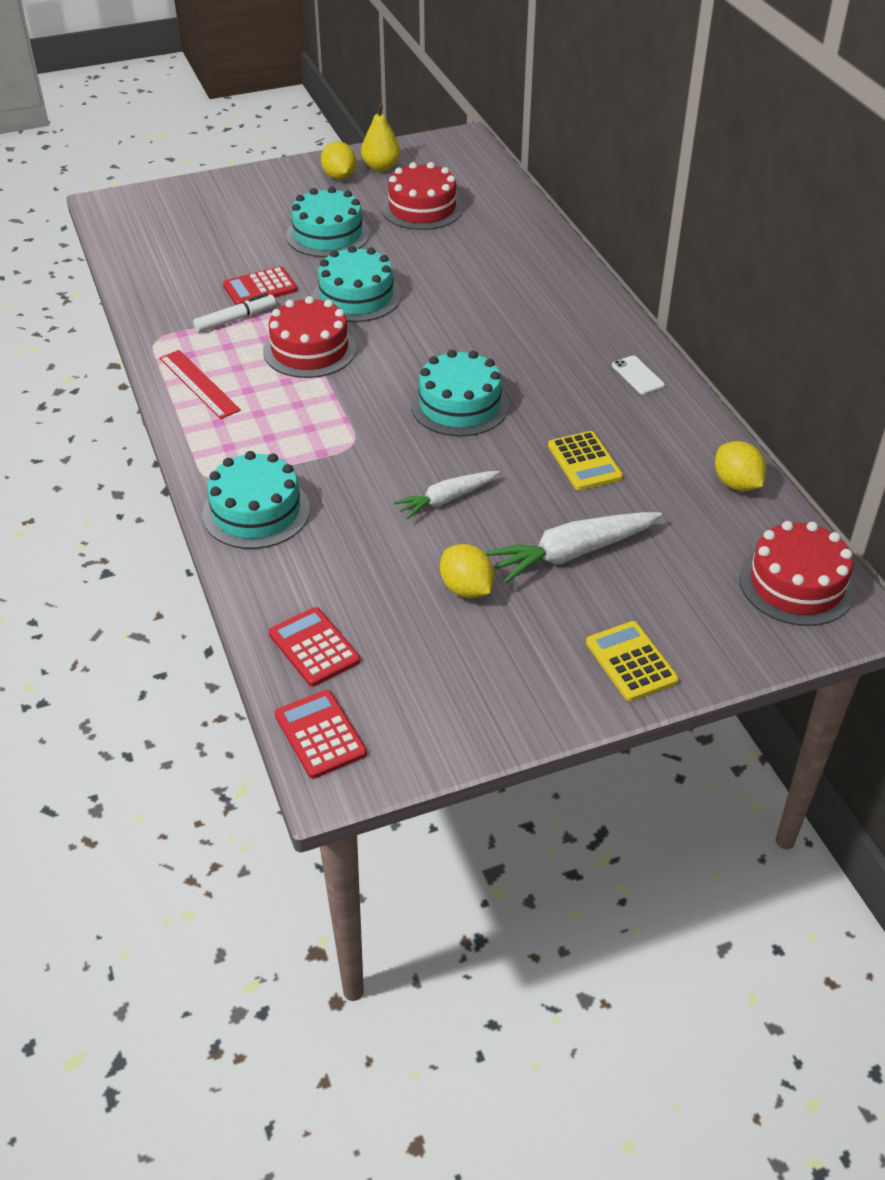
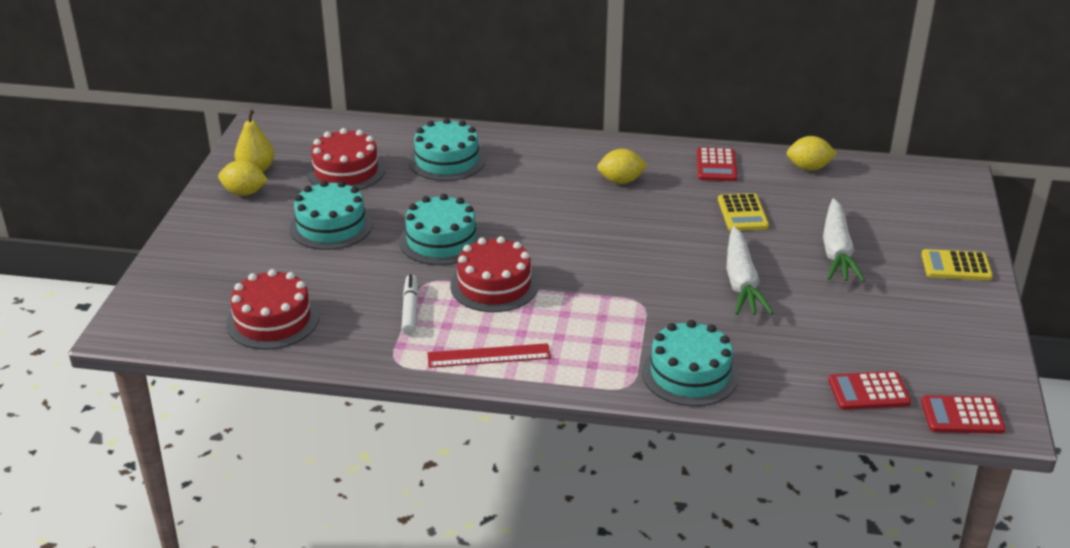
camera: 60 degrees left, 10 degrees down
(260, 288) = (375, 283): red calculator -> red calculator (716, 165)
(447, 499) = (741, 282): white carrot -> white carrot, size x1.56
(459, 405) = (633, 240): turquoise cake -> turquoise cake (447, 160)
(466, 589) = (846, 305): yellow lemon -> yellow lemon (621, 181)
(584, 462) = (742, 213): yellow calculator -> yellow calculator turned 75 degrees clockwise
(637, 375) = (663, 160): white phone -> none
(796, 584) = (918, 184): red cake -> red cake (272, 320)

